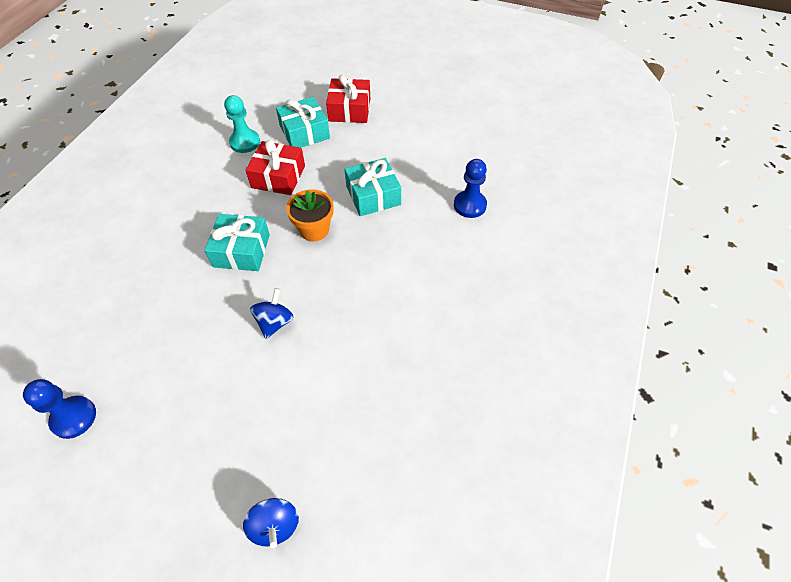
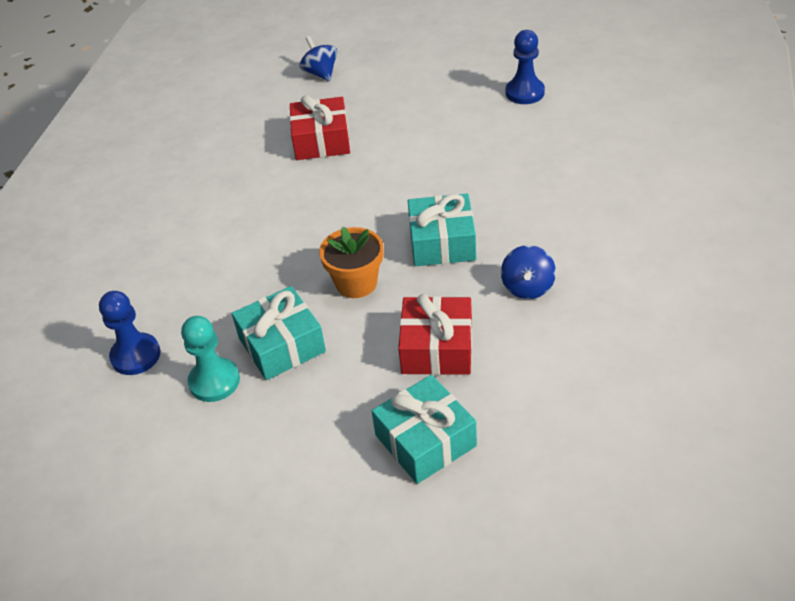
camera: 175 degrees right, 10 degrees down
(245, 142) = (522, 400): turquoise pawn -> turquoise pawn (214, 381)
(275, 322) = (370, 184): blue spinning top -> blue spinning top (527, 287)
(349, 110) = (354, 511): red gift -> red gift (321, 140)

